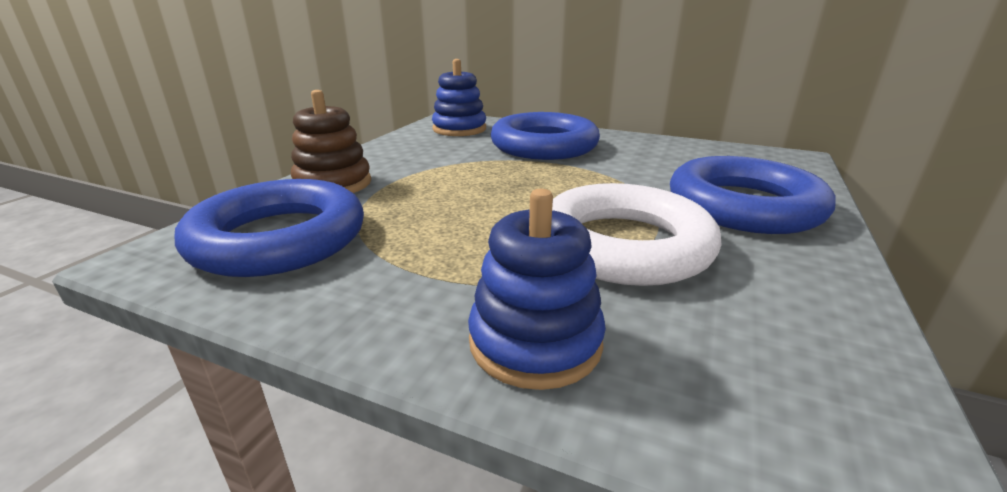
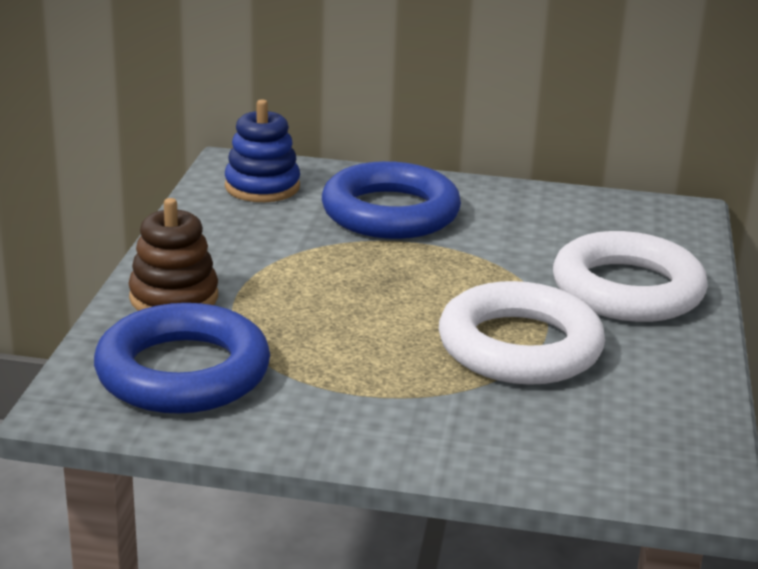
camera: 15 degrees left, 0 degrees up
(535, 342) = (473, 436): blue stacking toy -> none
(743, 206) = (627, 289): blue ring -> white ring

